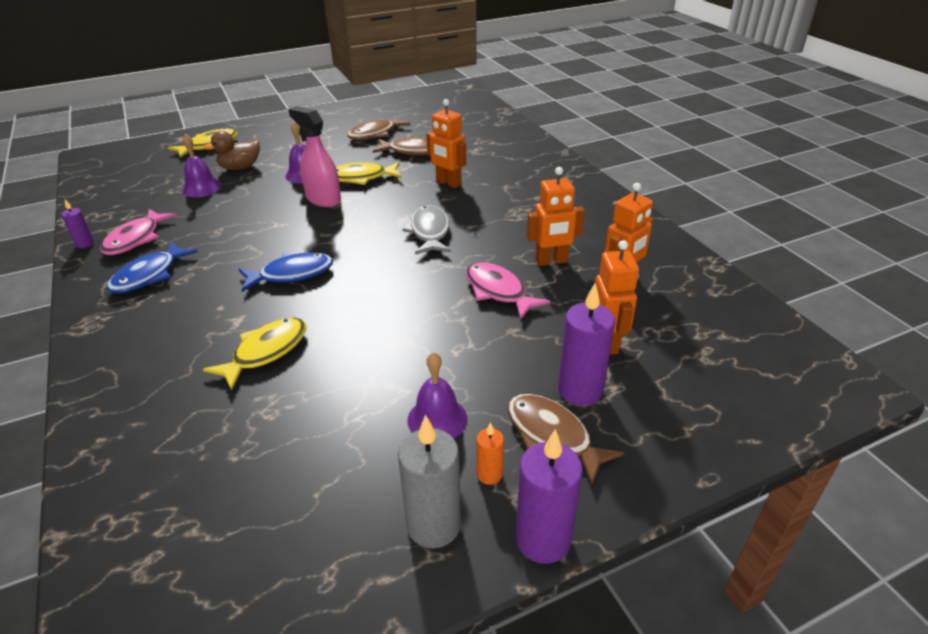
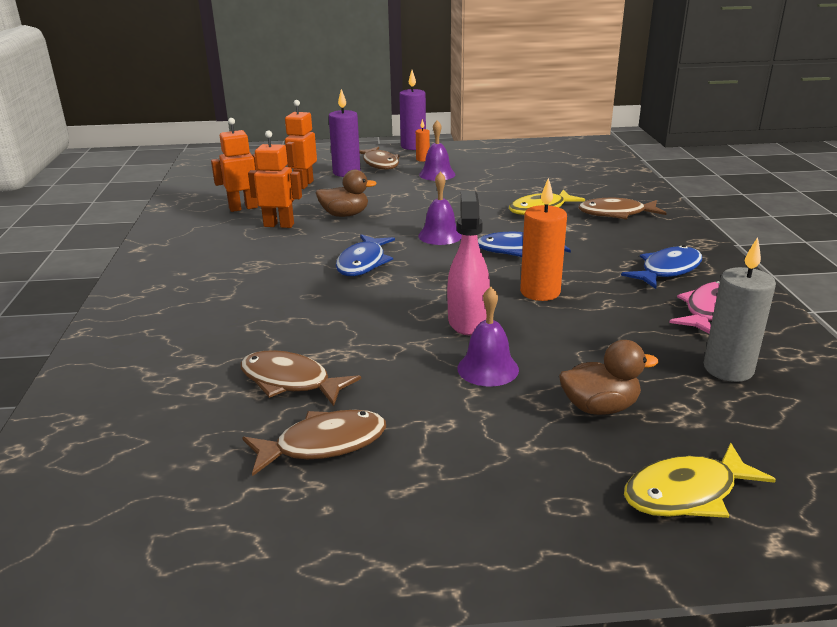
camera: 160 degrees left, 10 degrees down
(85, 244) = (777, 316): purple candle -> none
(167, 363) = (616, 214): none -> brown fish
(201, 188) = (655, 375): purple bell -> purple bell (440, 235)
(270, 231) = (540, 292): none -> orange candle
(323, 199) = (467, 321): pink spray bottle -> pink spray bottle turned 150 degrees counterclockwise
(361, 178) = (401, 345): yellow fish -> none
(429, 232) = (363, 263): grey fish -> blue fish
(434, 525) = (458, 153): grey candle -> grey candle (728, 369)
(448, 183) = (290, 313): orange robot -> none
(498, 291) = (345, 215): pink fish -> brown duck

